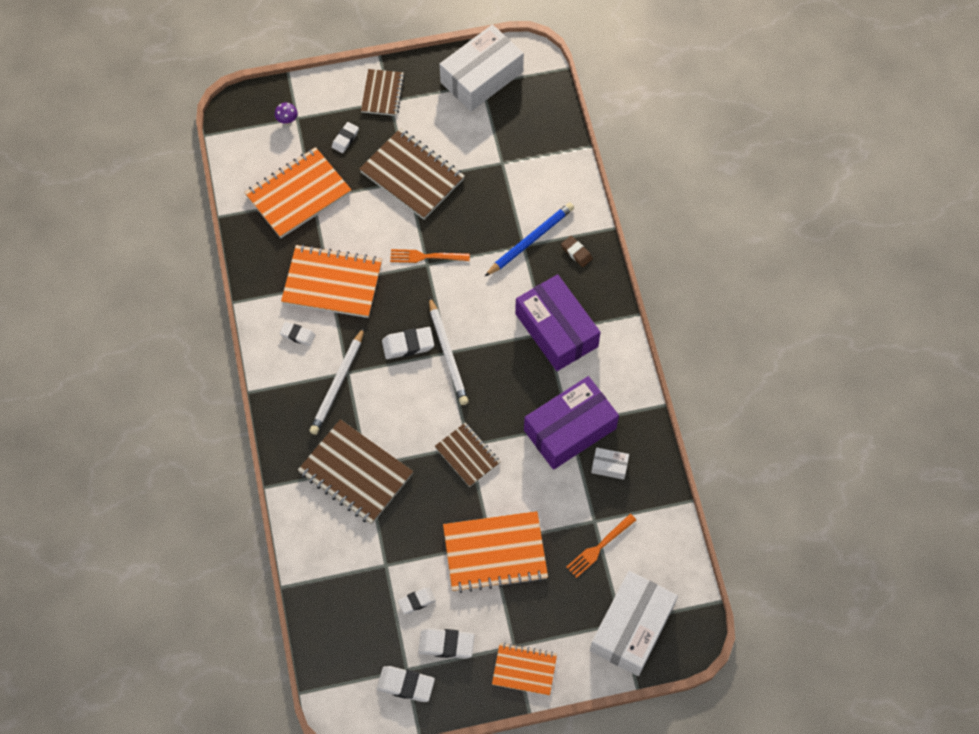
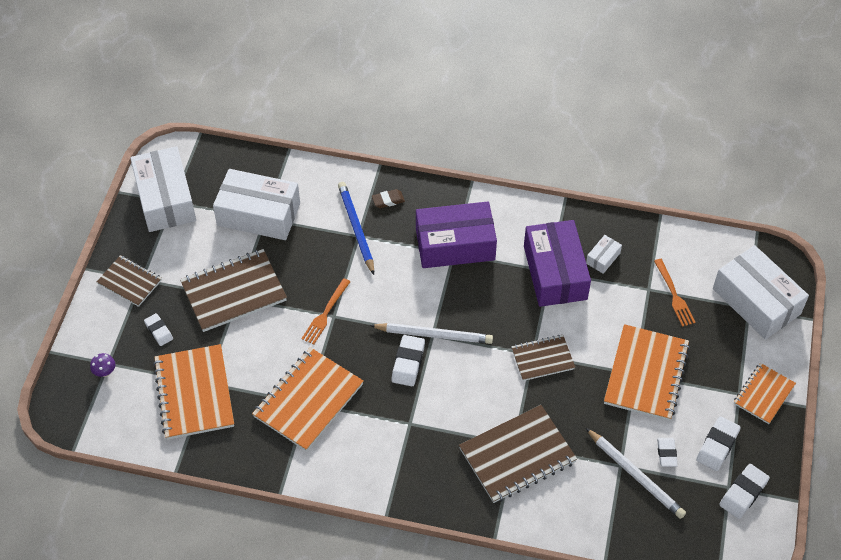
camera: 65 degrees left, 10 degrees down
(297, 335) = (347, 451): white eraser -> none
(338, 383) = (417, 436): white pencil -> white pencil (635, 475)
(504, 156) = (258, 214): none -> white box

